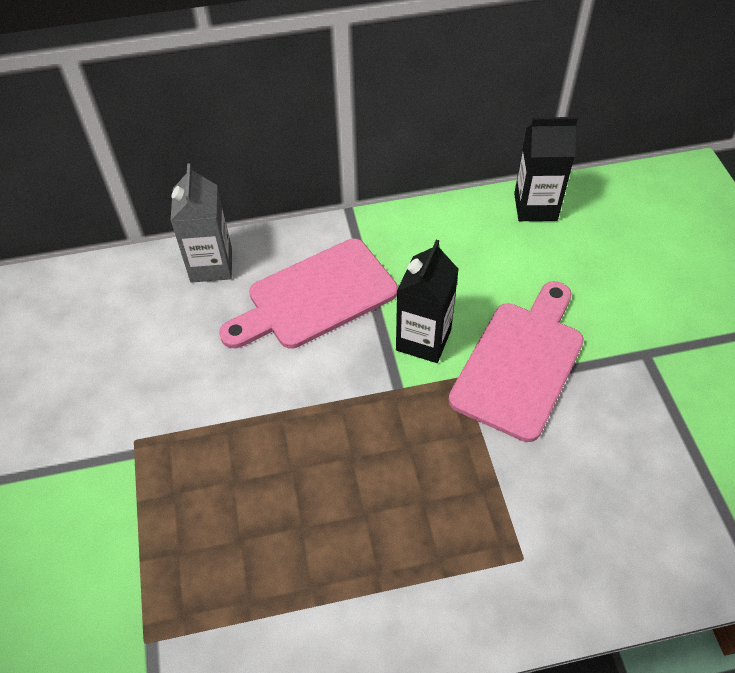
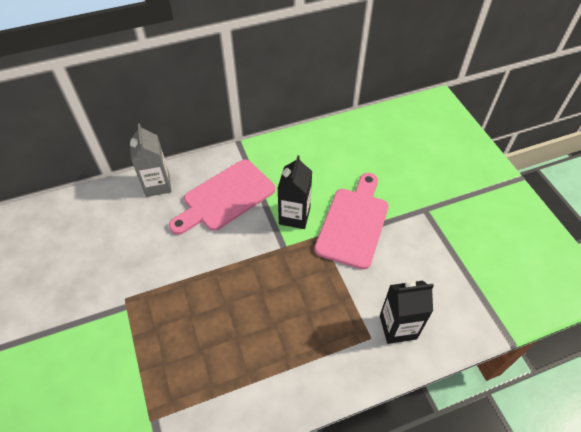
camera: 10 degrees left, 0 degrees up
(535, 207) = (349, 129): black carton -> black carton (398, 327)

